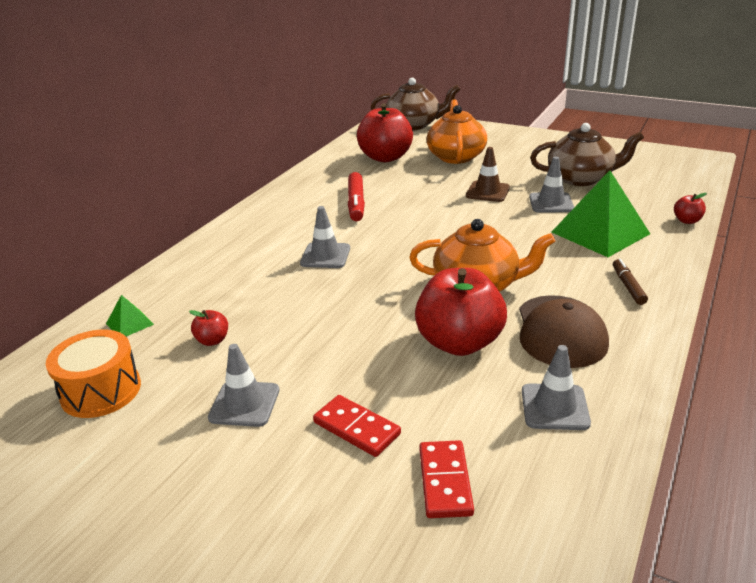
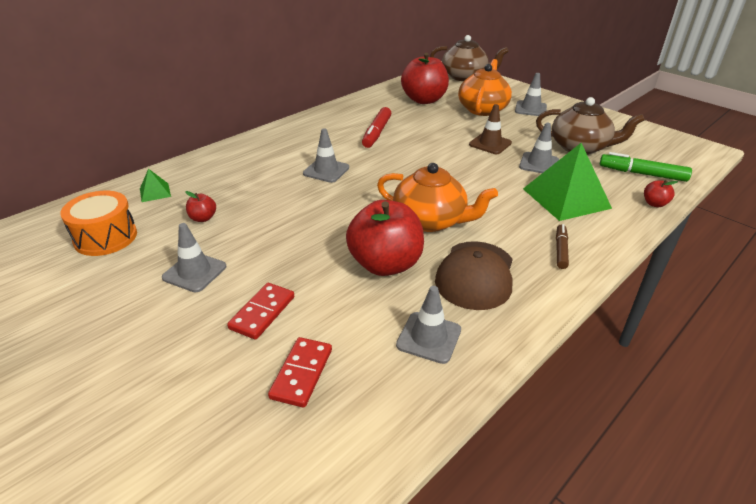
camera: 15 degrees right, 5 degrees up
(356, 428) = (262, 312): red domino -> red domino turned 60 degrees clockwise
(506, 147) = (530, 109): none -> grey traffic cone
(657, 193) = (642, 174): none -> green marker

